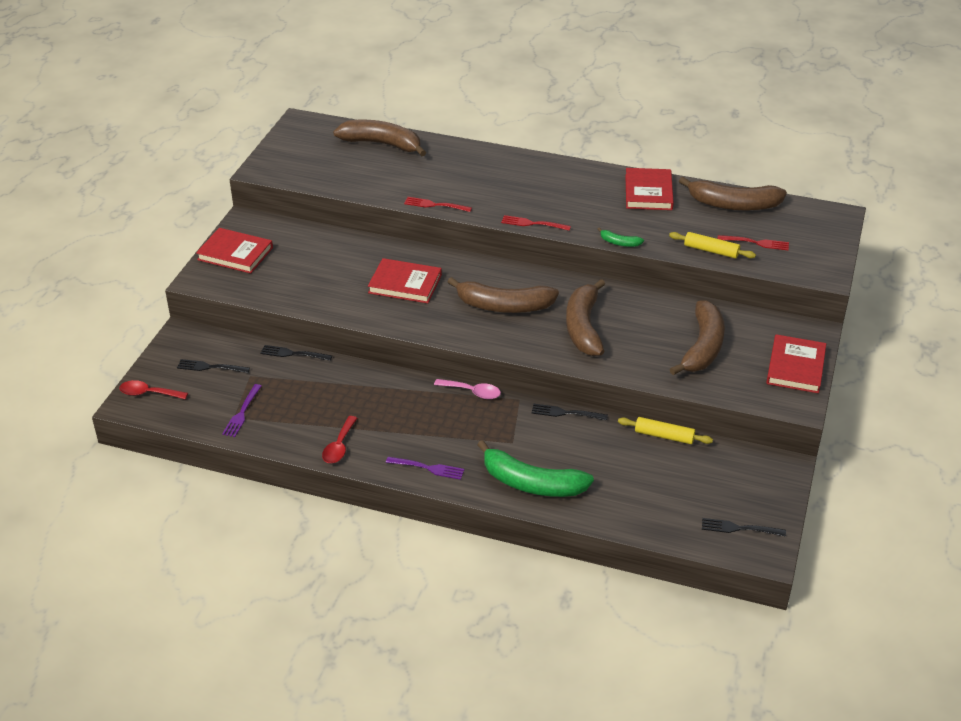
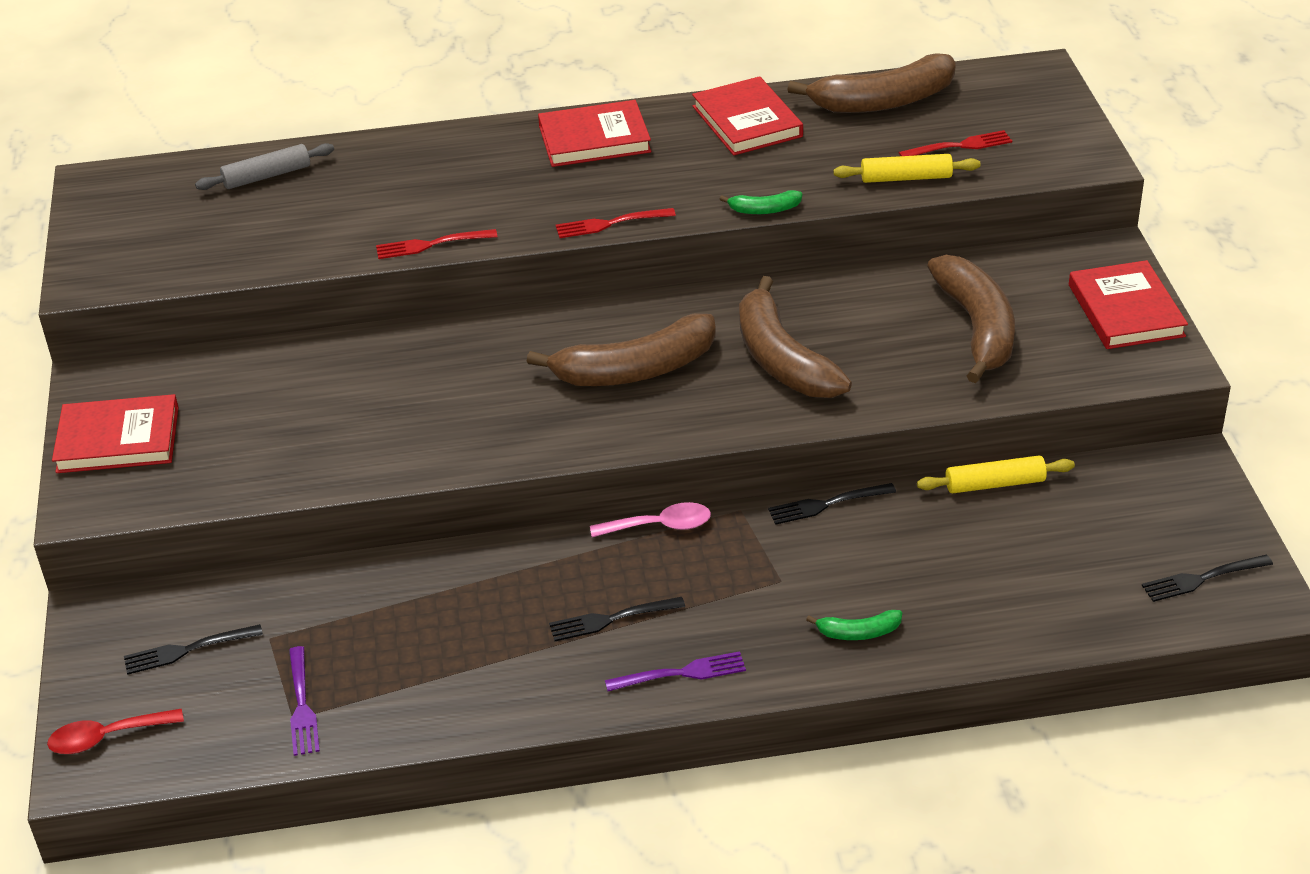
camera: 25 degrees left, 0 degrees up
(293, 354) = (318, 574): black fork -> black fork (611, 619)
(339, 446) = (510, 696): red spoon -> none
(382, 144) = (267, 176): brown banana -> grey rolling pin
(405, 284) = (450, 390): red book -> red book (594, 139)
(531, 483) = (858, 632): green banana -> green banana, size x0.44

